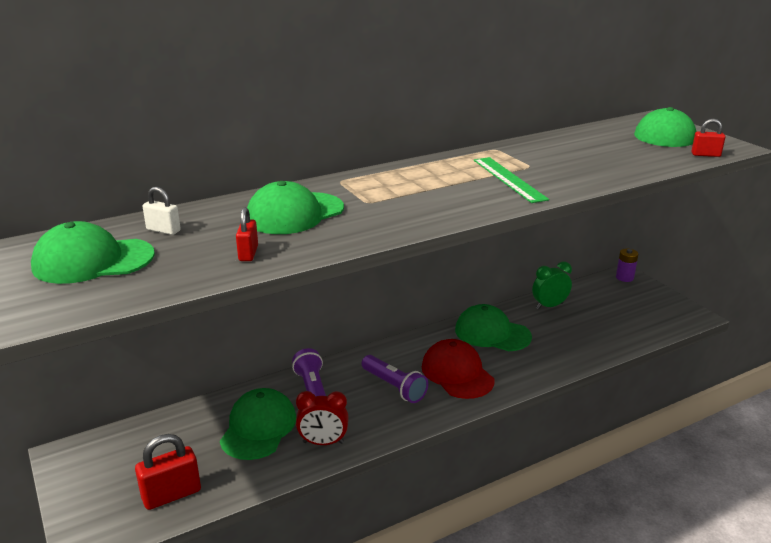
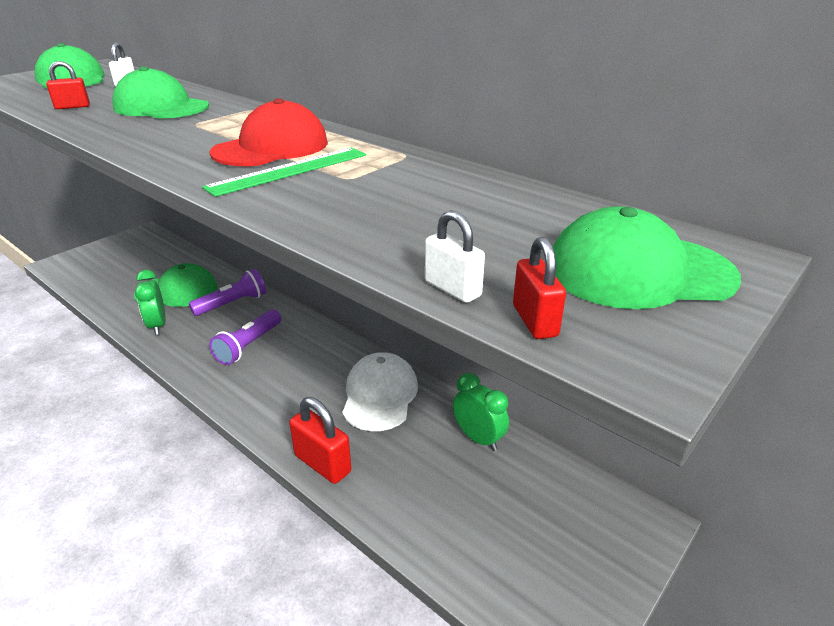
camera: 70 degrees right, 5 degrees up
(171, 495) = (97, 278): red padlock -> red padlock (322, 464)
(323, 442) = (157, 325): red clock -> green clock
(457, 373) = (284, 382): red cap -> red cap (271, 148)
(492, 333) = (379, 395): green cap -> white cap
(624, 277) = (637, 522): purple battery -> none
(678, 162) = (452, 289): none -> white padlock

